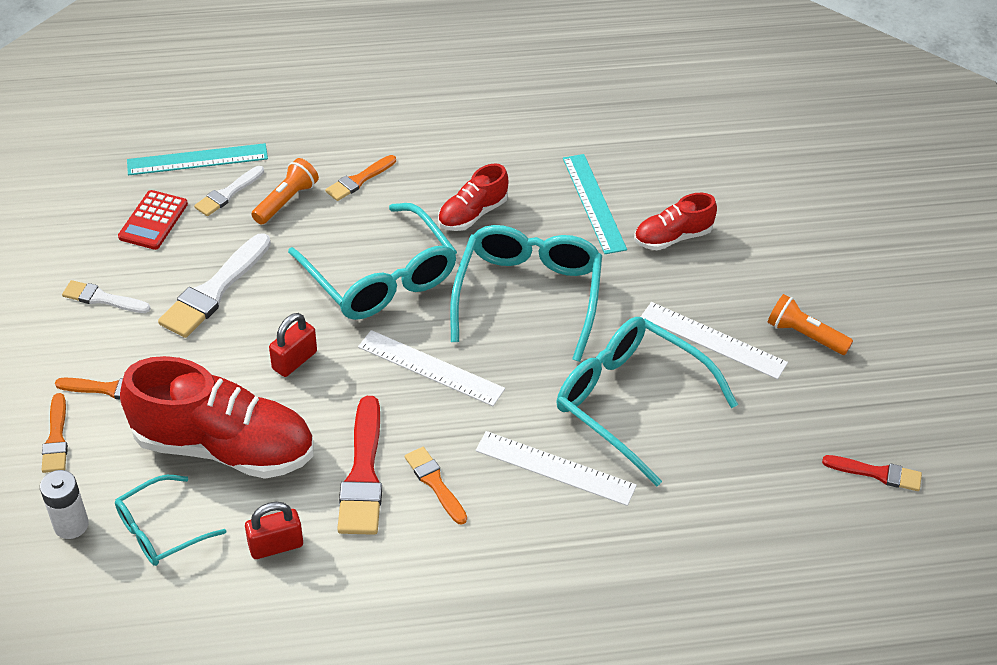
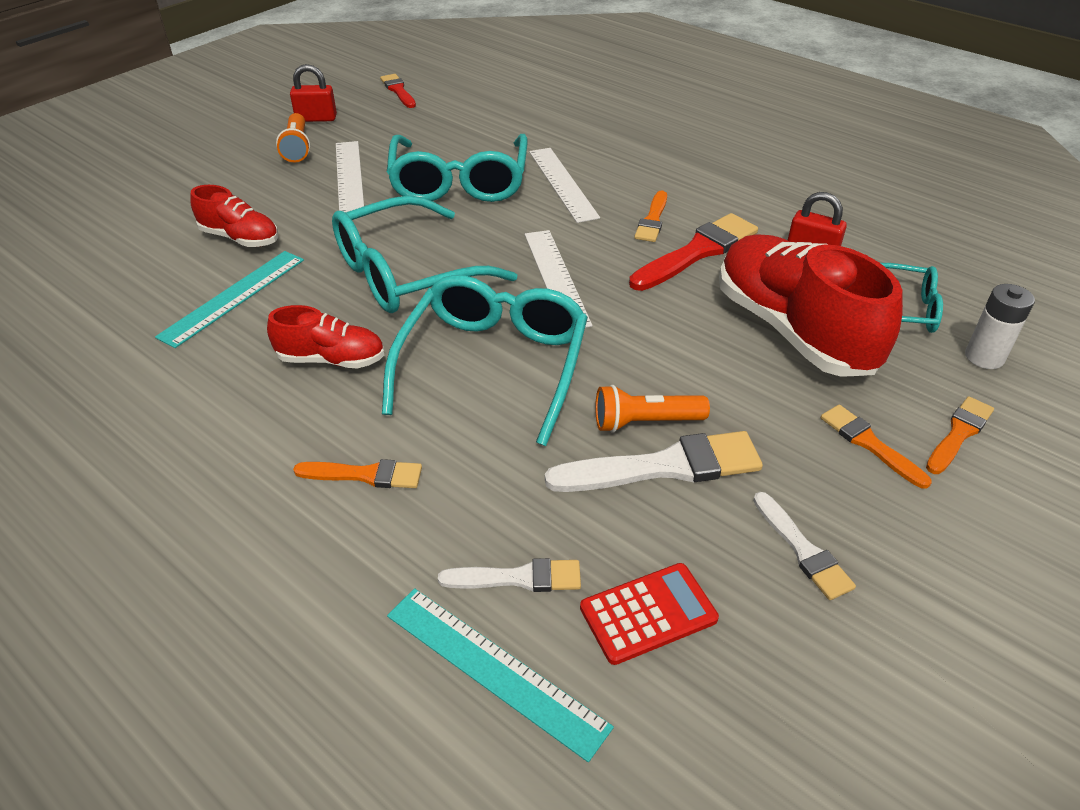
camera: 130 degrees left, 5 degrees down
(286, 201) = (469, 512): orange flashlight -> orange flashlight (645, 422)
(294, 360) = (659, 352): red padlock -> red padlock (316, 118)

